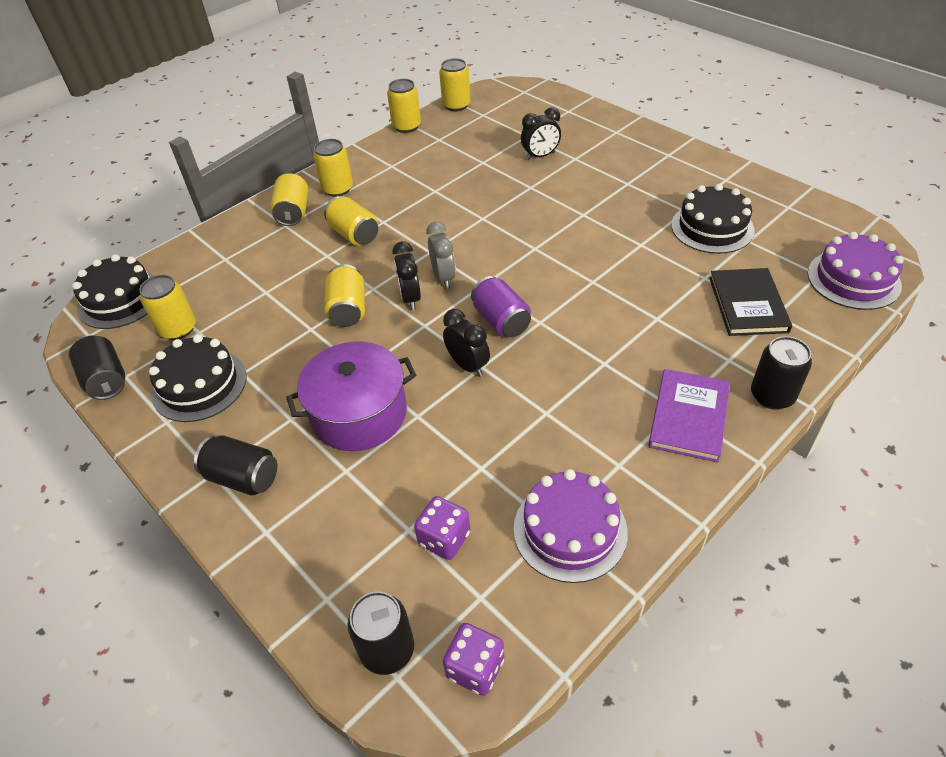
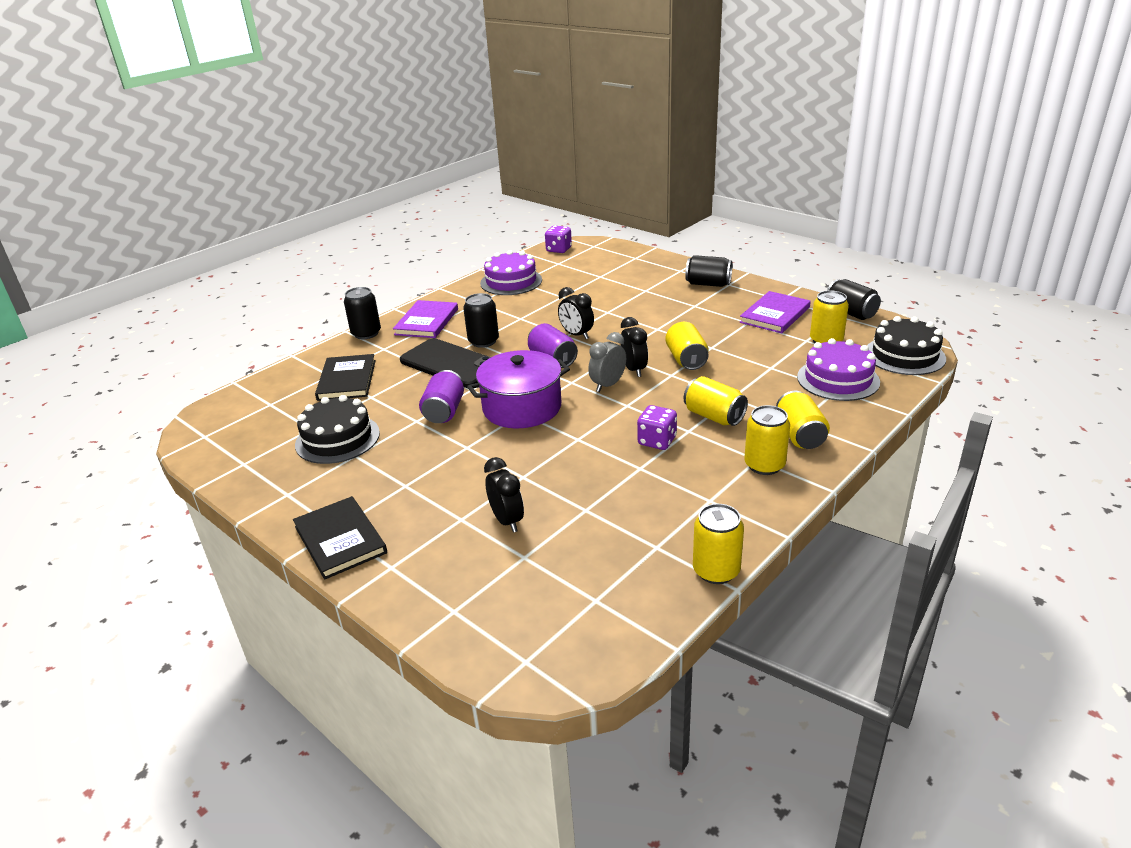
camera: 175 degrees right, 15 degrees down
(199, 385) = (775, 315): black cake -> purple book
(359, 413) = (648, 310): purple pot -> purple pot (522, 407)
(387, 649) = (600, 250): black can -> black can (483, 341)
(443, 278) = (608, 385): grey clock -> grey clock turned 60 degrees clockwise
(444, 538) = (579, 275): purple dice -> purple dice (657, 441)
(456, 105) = (645, 621): yellow can -> none
(540, 156) = (507, 521): black clock -> black clock turned 90 degrees clockwise
(614, 253) = (444, 411): none -> purple can
(627, 323) = (450, 364): none -> black phone
(661, 147) = (340, 540): none -> black book
(853, 279) = (244, 401): purple cake -> purple cake (838, 379)

